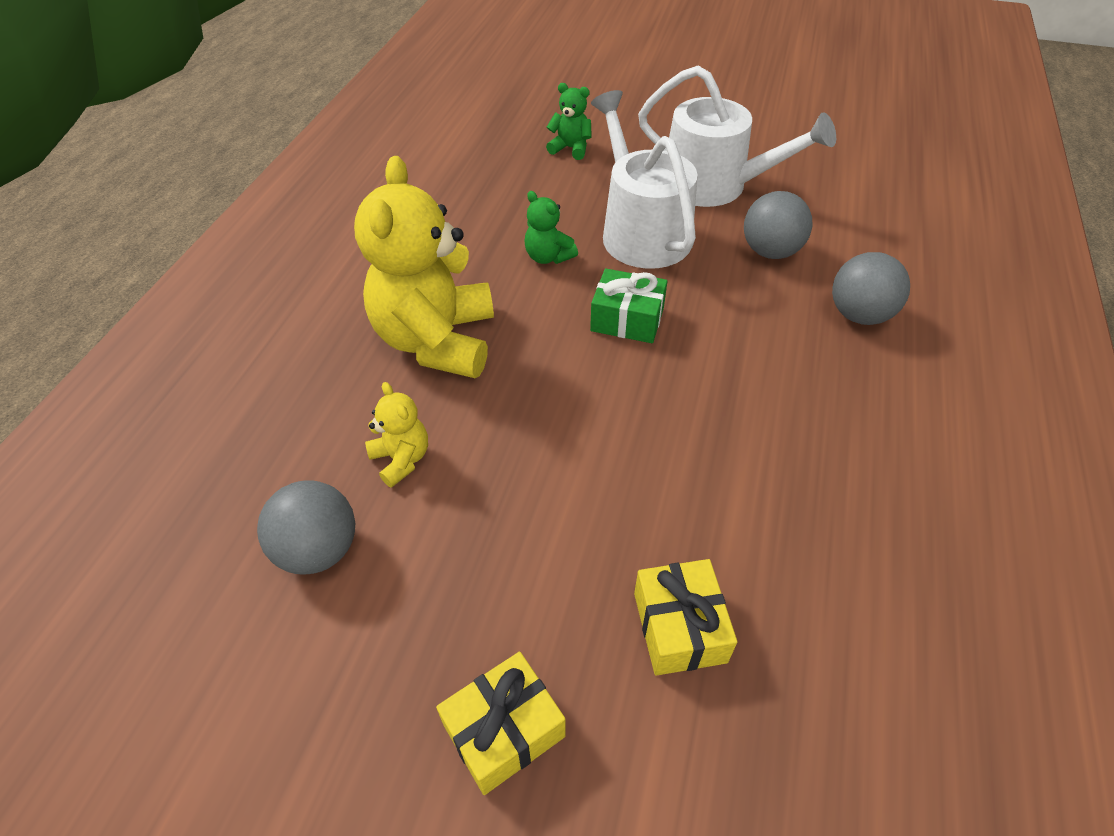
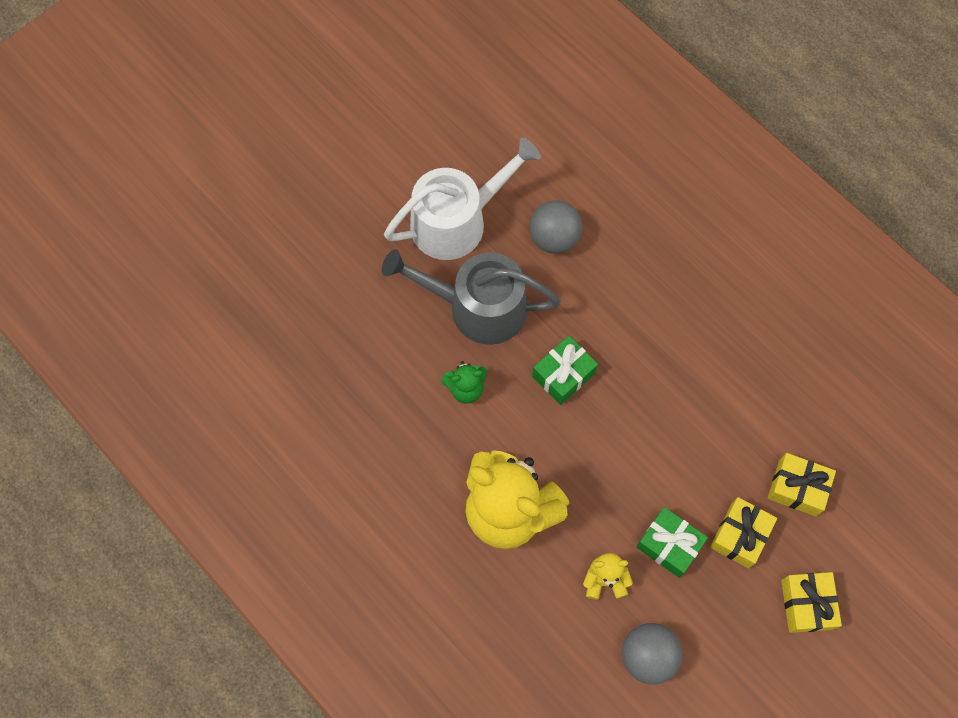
camera: 60 degrees left, 20 degrees up
(489, 506) = (669, 545): none -> green gift
(555, 583) = (739, 535): none -> yellow gift
(571, 148) = (336, 292): green teddy bear -> none
(641, 231) = (478, 307): white watering can -> grey watering can
(859, 315) = (645, 232): grey ball -> none

